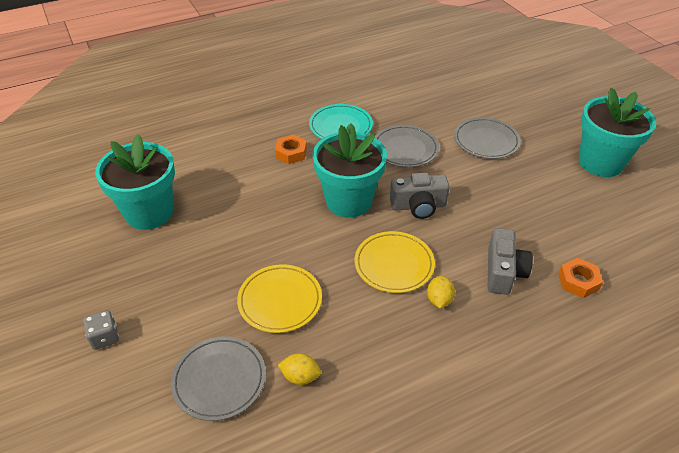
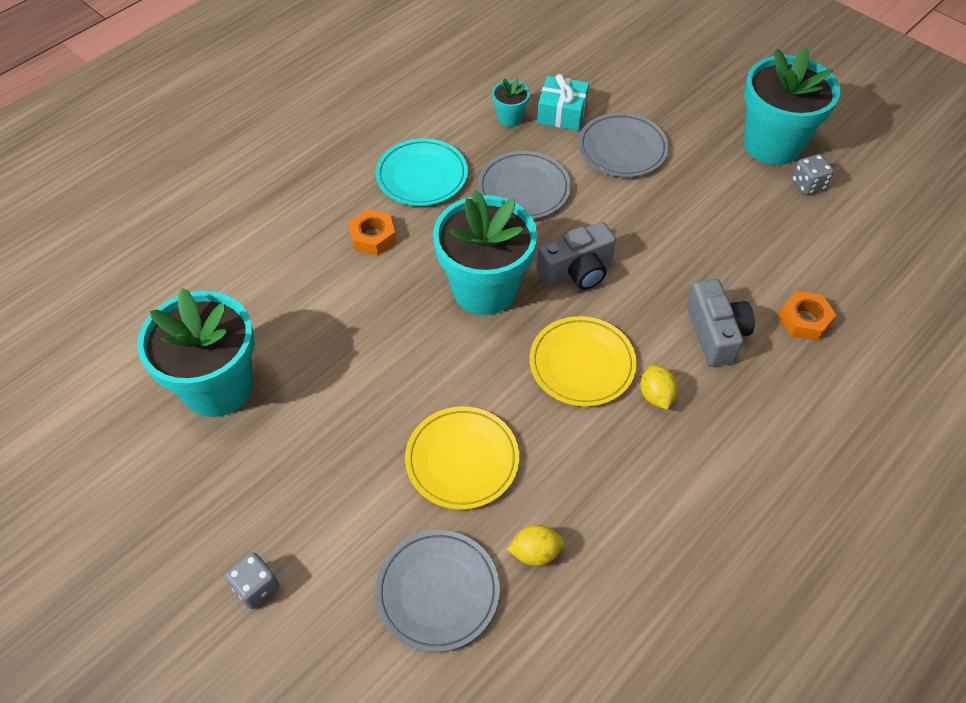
camera: 20 degrees left, 10 degrees up
(416, 107) = (510, 118): none -> turquoise flower pot
(453, 111) = (562, 113): none -> turquoise gift
(618, 194) = (808, 184): none -> grey dice

